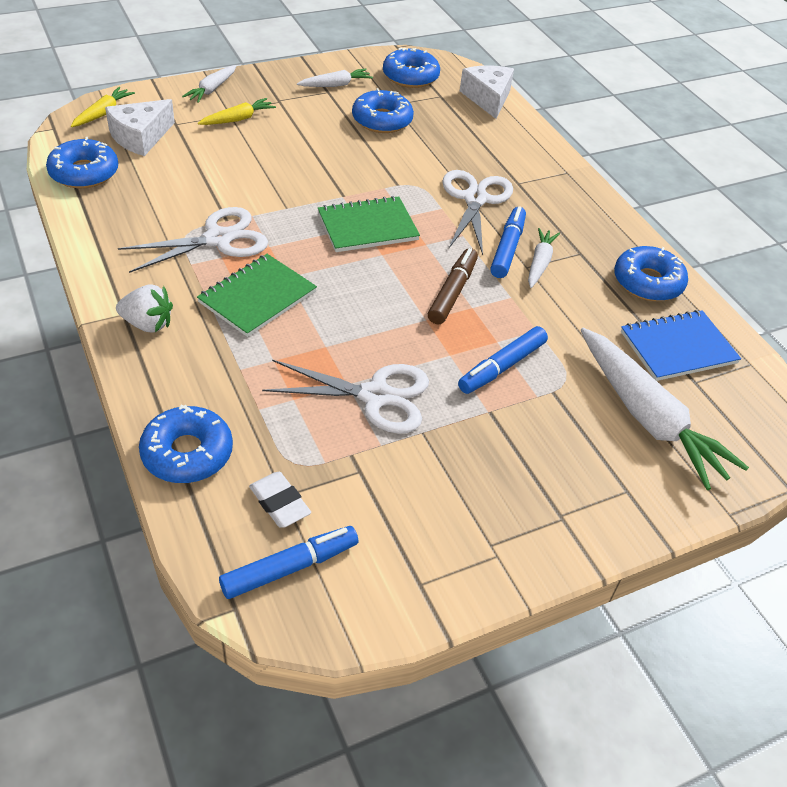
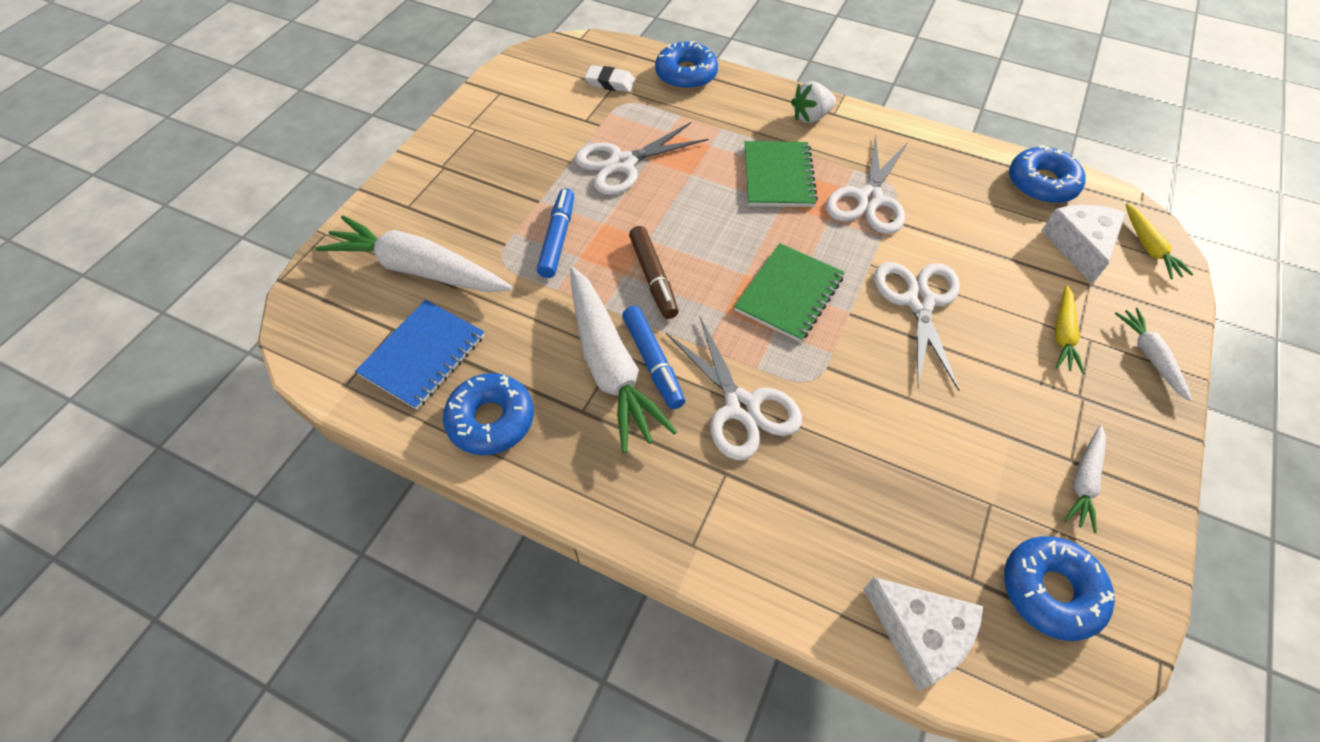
camera: 145 degrees right, 10 degrees up
(290, 568) = (572, 63): blue marker -> none
(291, 175) = (919, 302): none -> white scissors
(382, 120) = (961, 458): blue donut -> none
(539, 263) = (610, 366): white carrot -> white carrot, size x2.01

